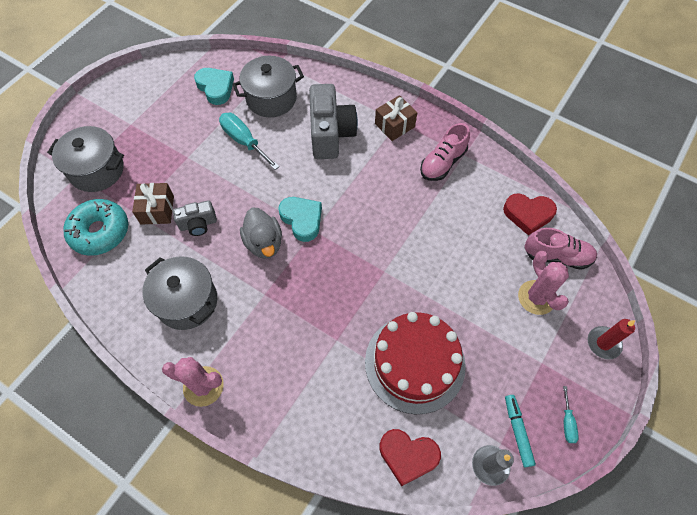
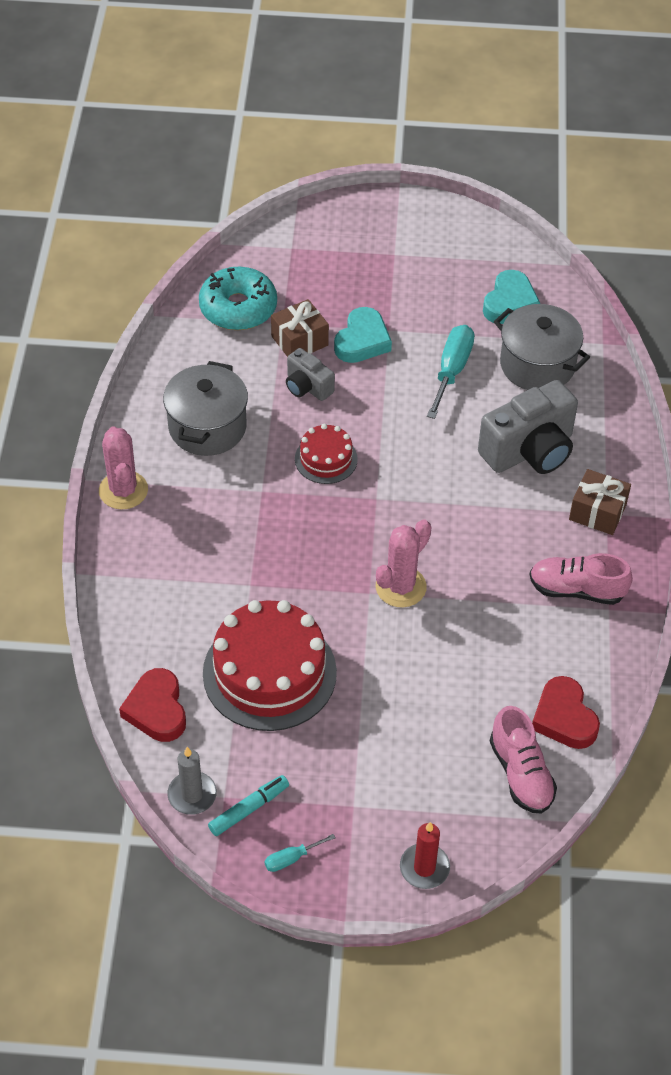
camera: 60 degrees right, 10 degrees down
(97, 170) = (311, 261): grey pot -> none
(264, 243) = (326, 459): grey duck -> red cake
(302, 219) = (382, 480): turquoise heart -> turquoise heart (362, 341)
(536, 297) = (441, 770): pink cactus -> pink cactus (400, 587)

